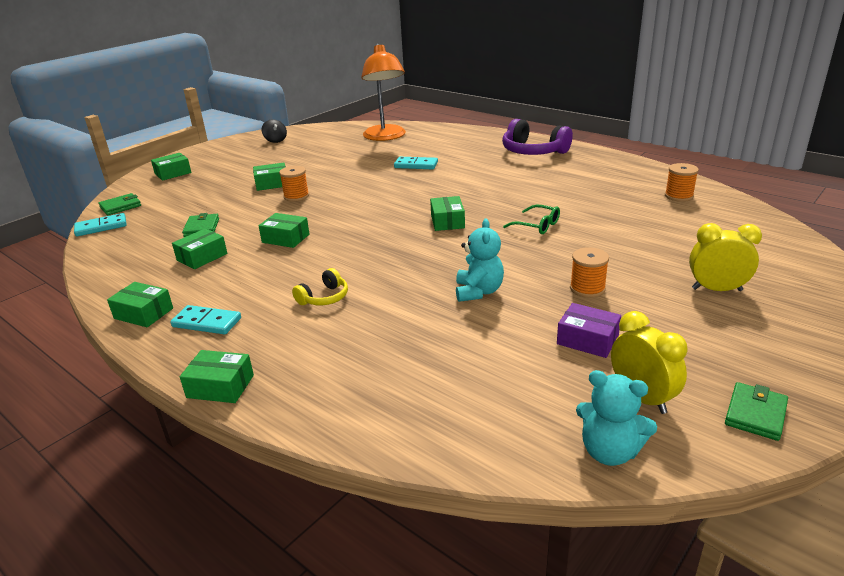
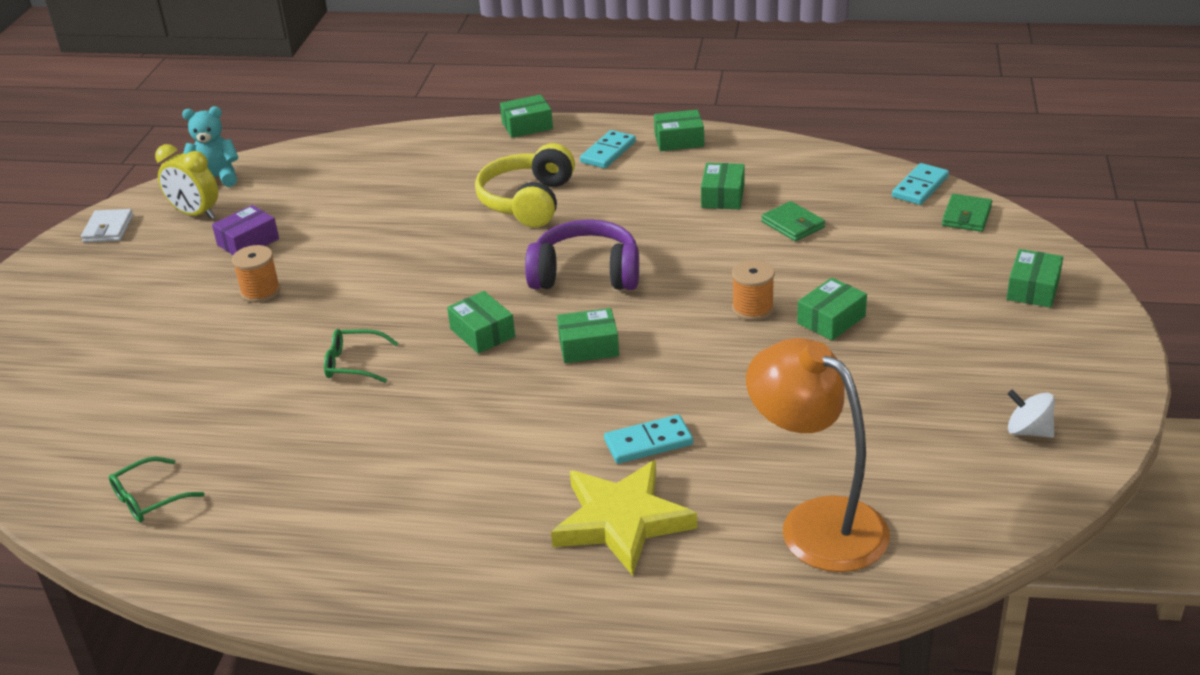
camera: 150 degrees right, 5 degrees up
(207, 322) = (608, 152): turquoise domino -> turquoise domino turned 45 degrees counterclockwise
(275, 140) = (1028, 431): black spinning top -> white spinning top
(285, 238) = (663, 244): green box -> green box (588, 346)
(324, 298) = (528, 201): yellow headphones -> yellow headphones, size x1.90
(454, 149) = (622, 521): none -> yellow star
(478, 292) = (375, 253): turquoise teddy bear -> none
(533, 152) = (452, 565): purple headphones -> purple headphones (586, 274)
(587, 340) = (248, 242): purple box -> purple box turned 45 degrees counterclockwise
(679, 196) = (148, 499): orange spool -> green glasses
(717, 289) = (118, 333): yellow clock -> none
(755, 414) = (108, 229): green wallet -> white wallet

